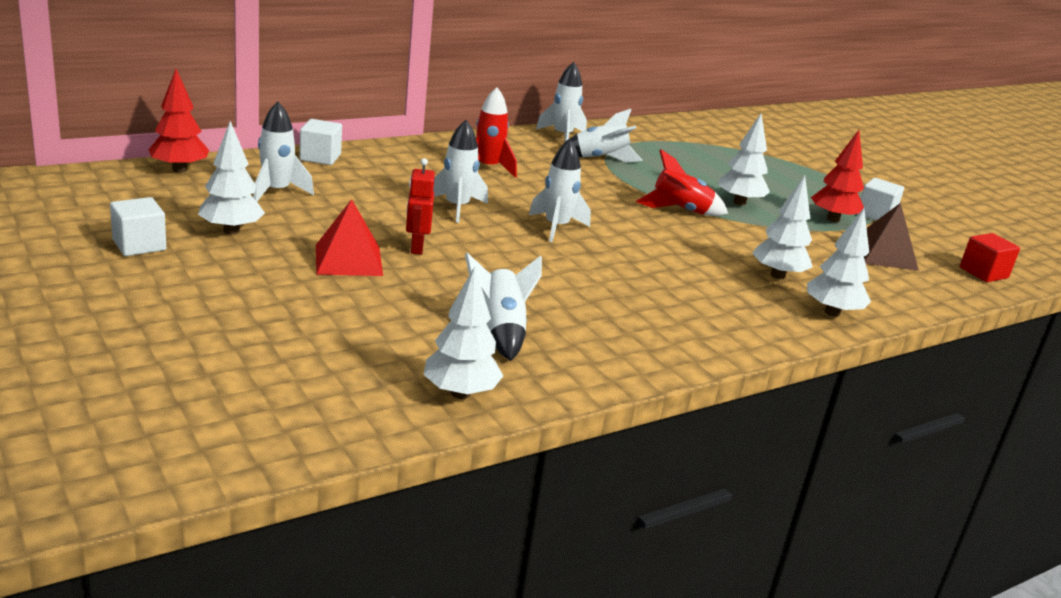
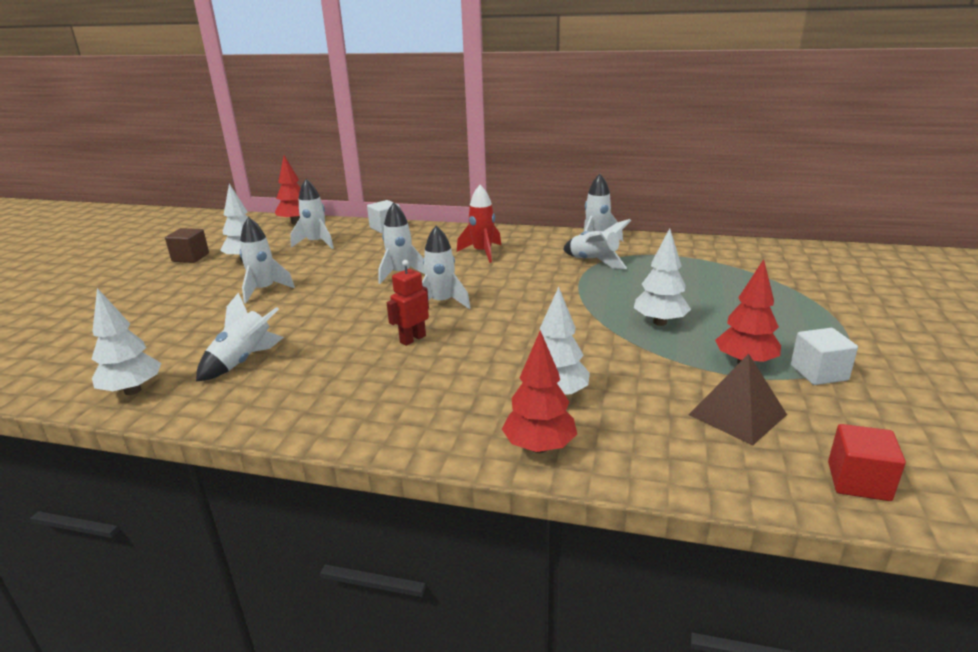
camera: 50 degrees right, 0 degrees up
(139, 245) = (190, 257): white cube -> brown cube
(348, 260) = (264, 290): red pyramid -> white rocket
(416, 247) = (318, 293): red robot -> red robot (412, 339)
(680, 211) = (579, 315): red rocket -> none
(832, 312) = (539, 447): white tree -> red tree

